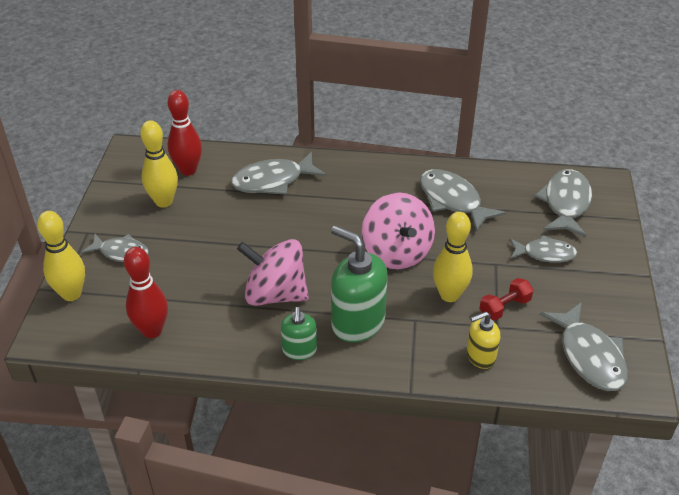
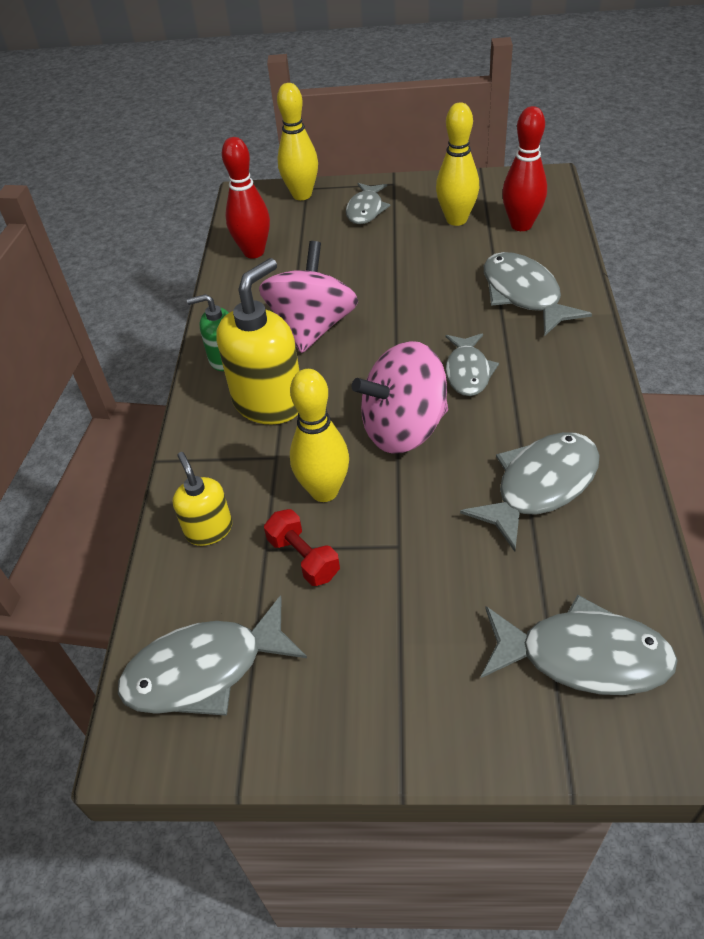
camera: 90 degrees right, 5 degrees up
(357, 322) = (269, 402): green soap dispenser -> yellow soap dispenser
(545, 254) = (433, 616): grey fish -> grey fish (468, 372)

